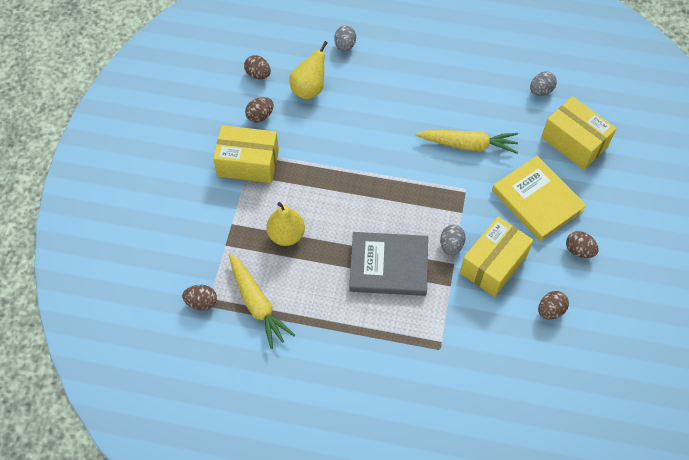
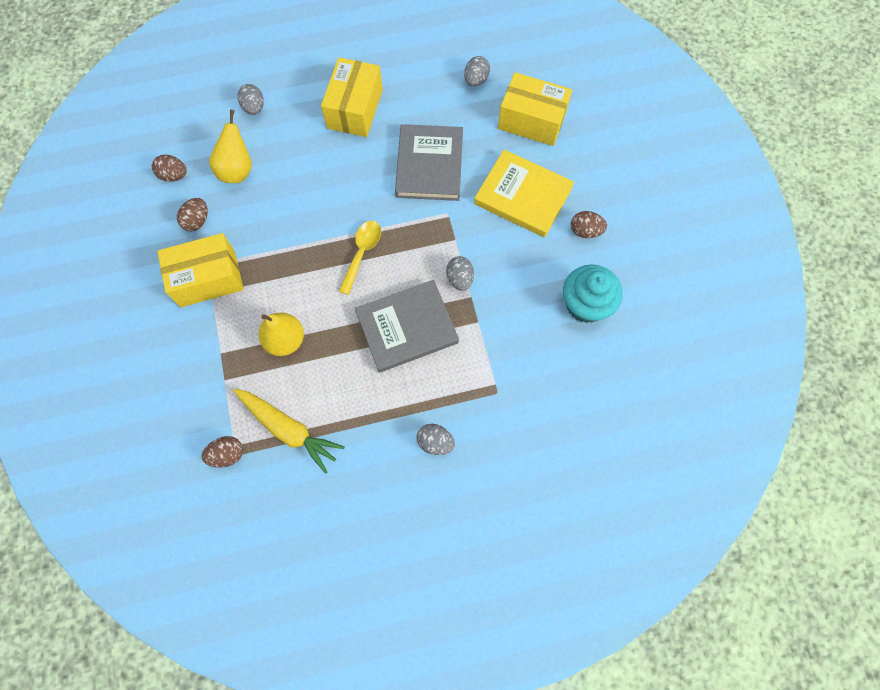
camera: 25 degrees left, 10 degrees up
(369, 365) = (435, 442): none -> grey egg
(379, 192) = (362, 253): none -> yellow spoon
(468, 145) = (429, 165): yellow carrot -> grey book
(493, 264) = (510, 280): yellow box -> yellow box (355, 109)
(550, 310) = (585, 304): brown egg -> turquoise cupcake

